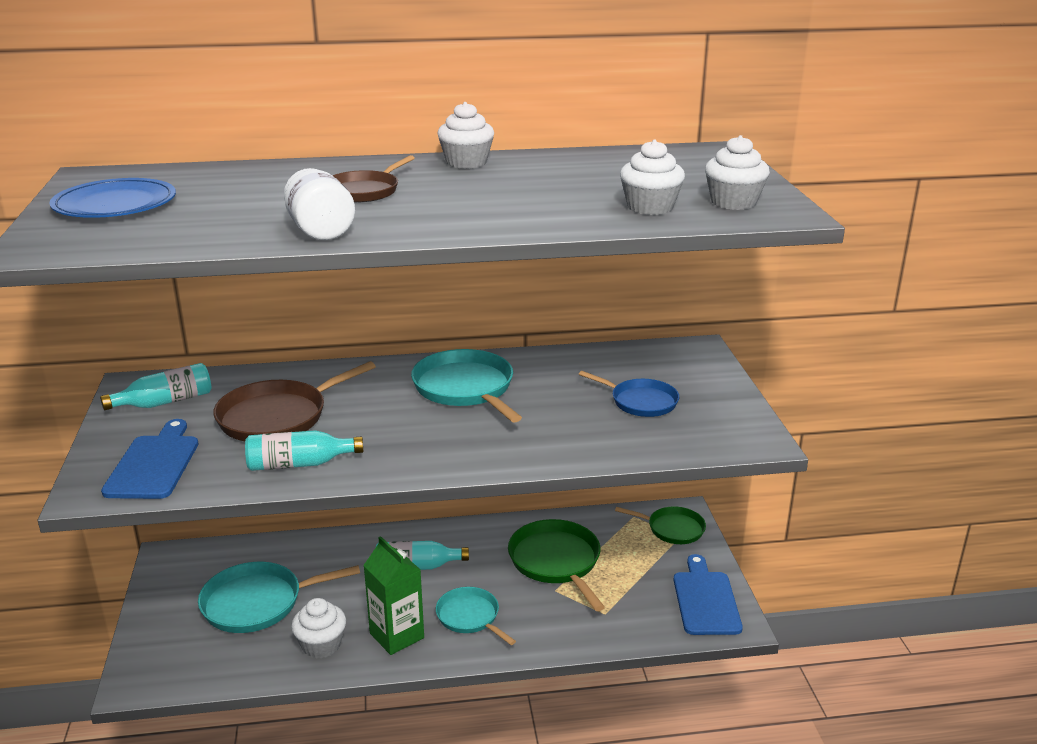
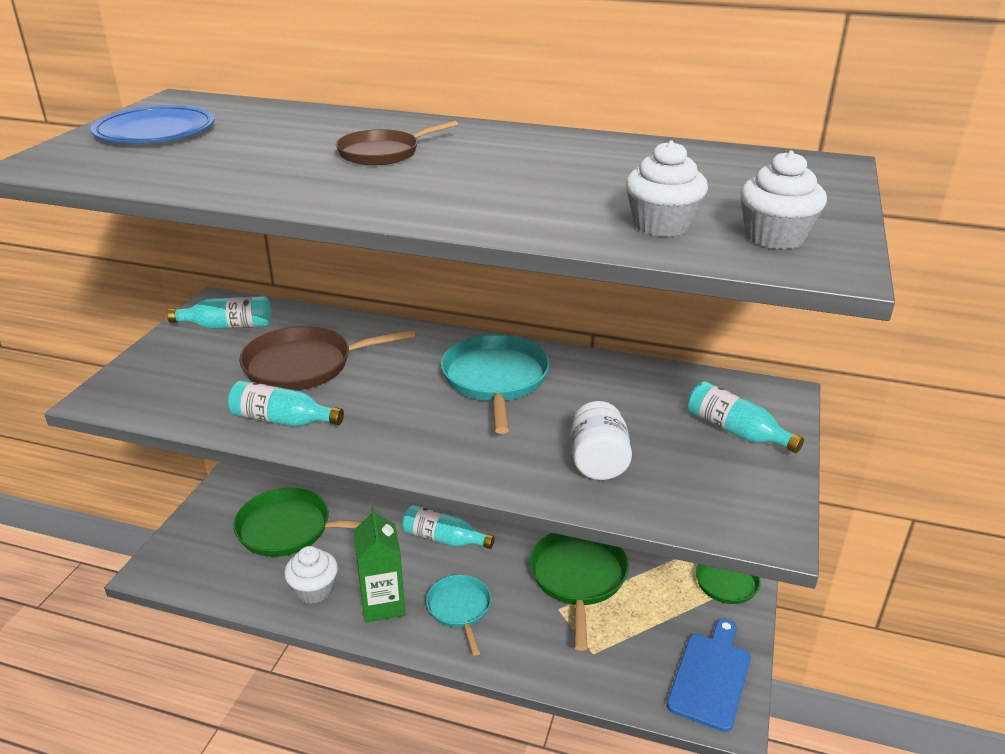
camera: 25 degrees right, 5 degrees up
(154, 464) = (169, 385): blue cutting board -> none
(258, 603) = (289, 529): turquoise pan -> green pan
(320, 231) = (285, 190): white jar -> white jar (598, 462)
(466, 162) = (522, 137): white cupcake -> none
(640, 401) = (666, 443): blue pan -> none
(685, 381) = (736, 431): none -> turquoise bottle

